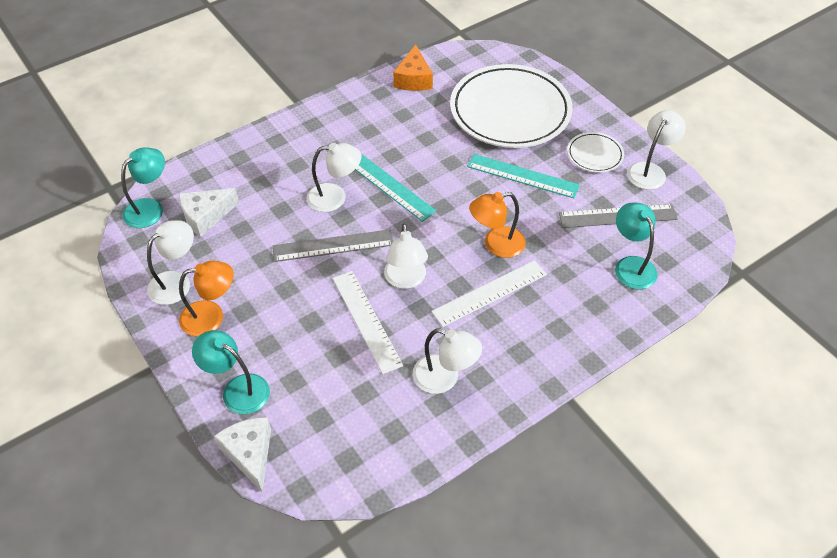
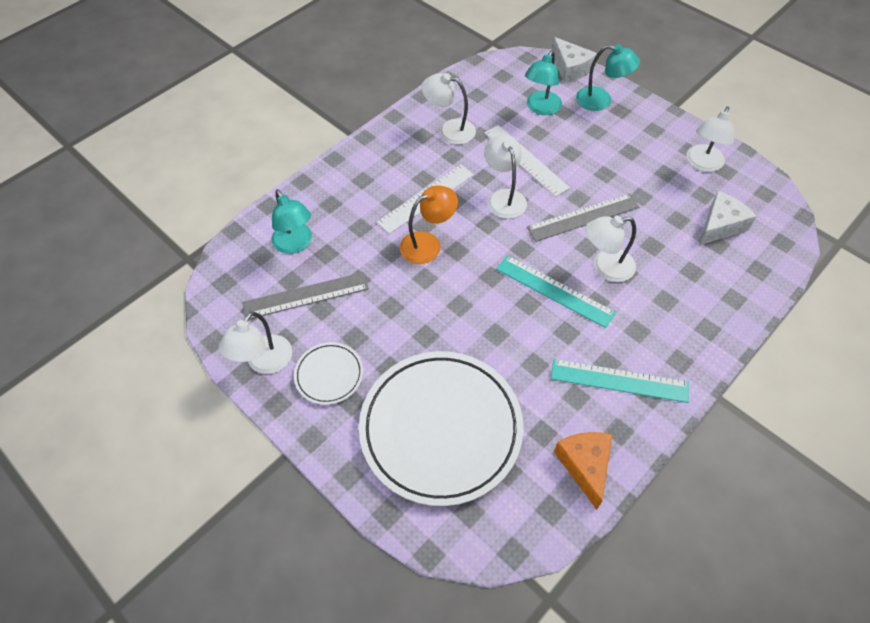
camera: 170 degrees right, 5 degrees up
(150, 208) = (780, 225): turquoise lamp -> turquoise lamp (541, 108)
(211, 316) = (653, 143): orange lamp -> none
(522, 176) = (412, 329): turquoise ruler -> turquoise ruler (619, 380)

